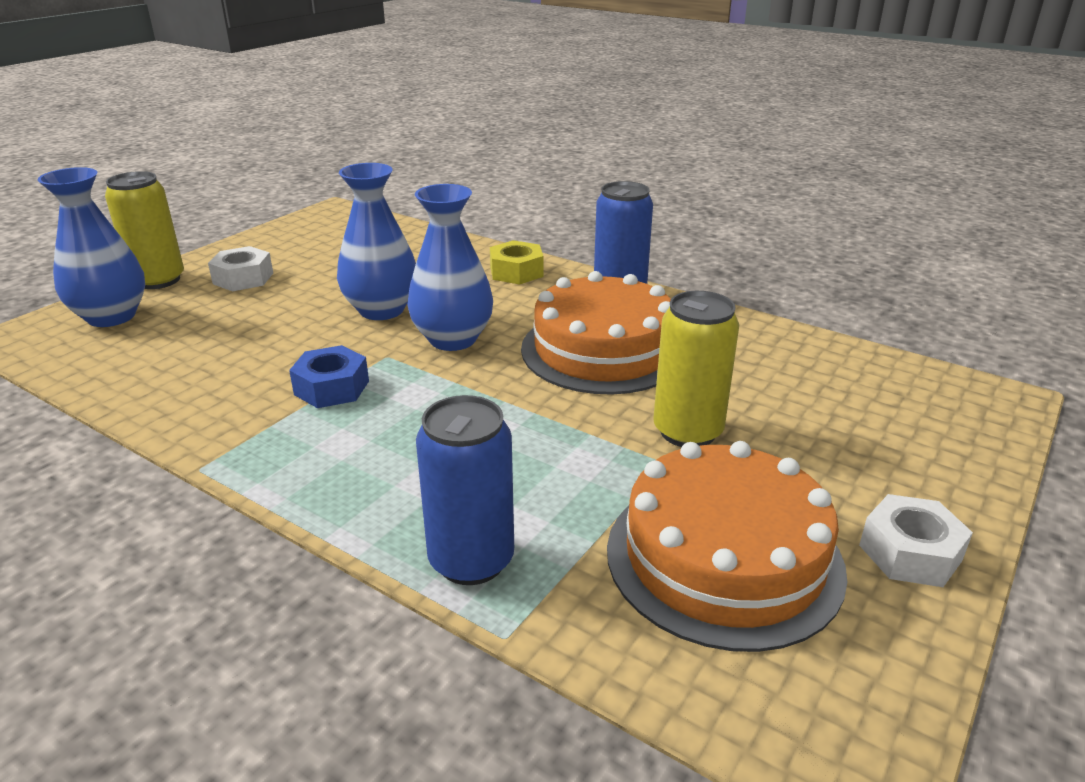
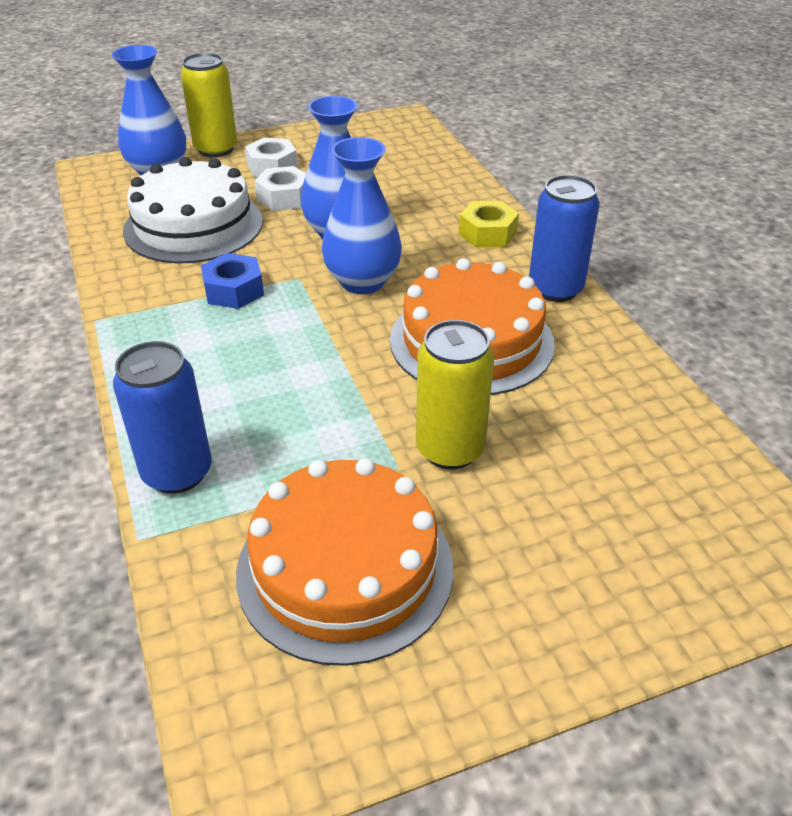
camera: 35 degrees right, 10 degrees up
(215, 349) = (193, 225): none -> white cake
(910, 552) = (500, 652): white nut -> white nut (284, 197)

